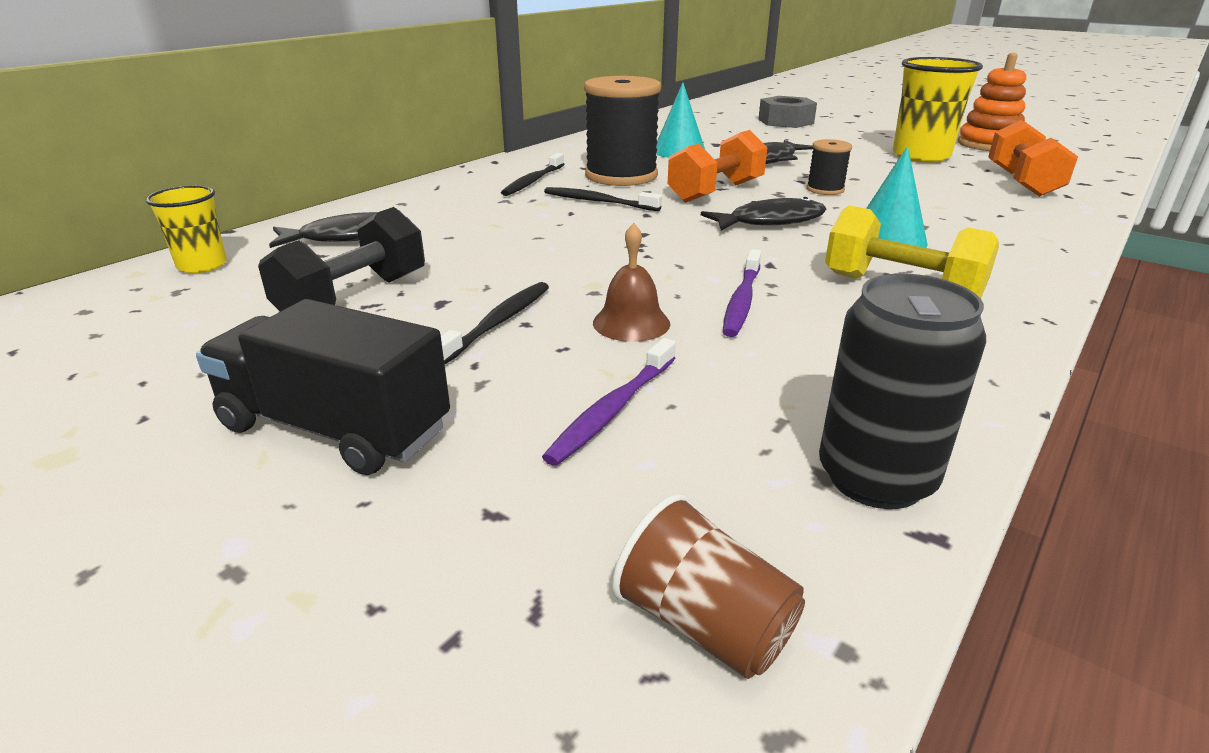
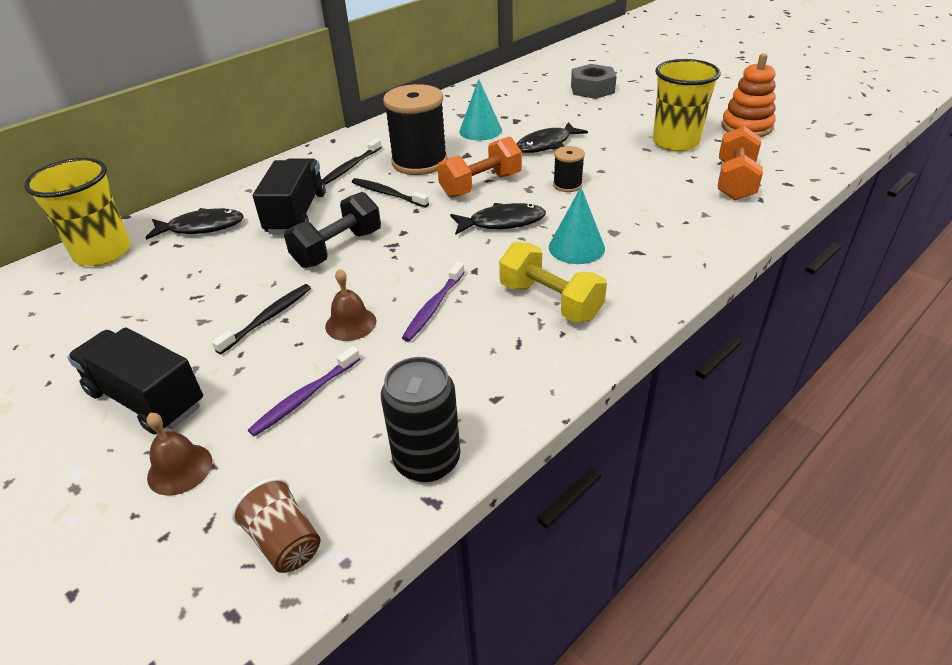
camera: 10 degrees right, 10 degrees up
(202, 265) = (103, 252): yellow cup -> yellow cup, size x1.80
(354, 298) = (187, 289): black dumbbell -> black dumbbell (338, 248)
(438, 524) = (180, 469): none -> brown bell
(482, 221) = (296, 213): none -> black truck

